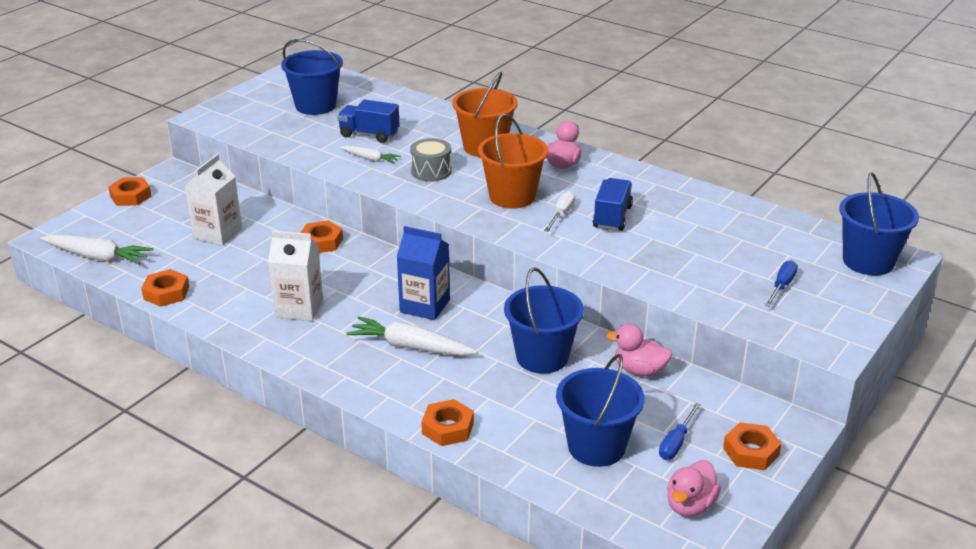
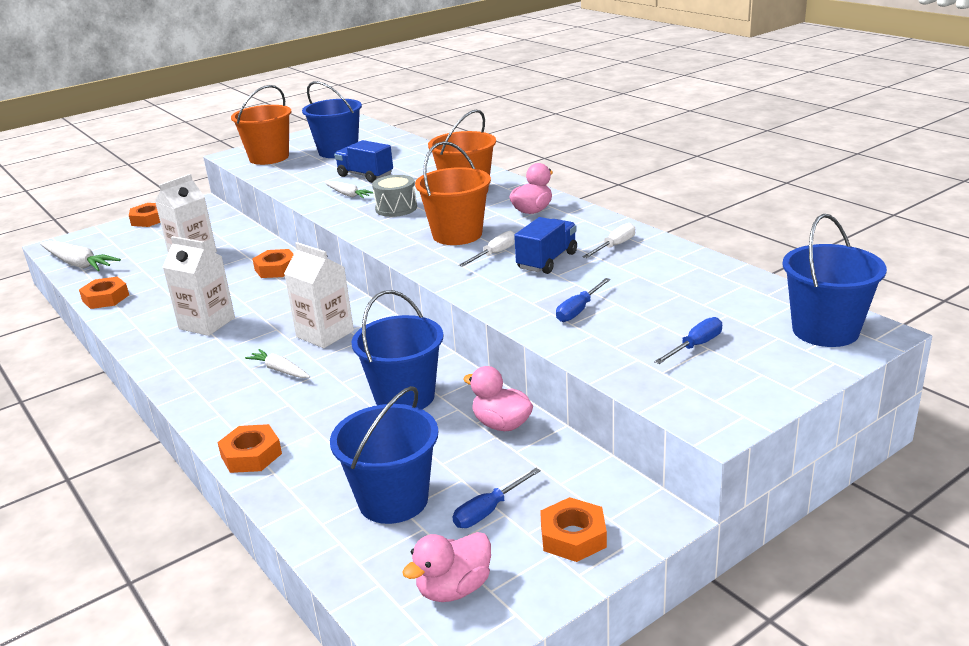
camera: 20 degrees right, 5 degrees down
(245, 118) = (269, 157): none -> orange bucket
(410, 347) = (279, 370): white carrot -> white carrot, size x0.58
(425, 306) = (325, 334): blue carton -> white carton
(660, 196) = (614, 246): none -> white screwdriver
(671, 263) = (578, 310): none -> blue screwdriver

